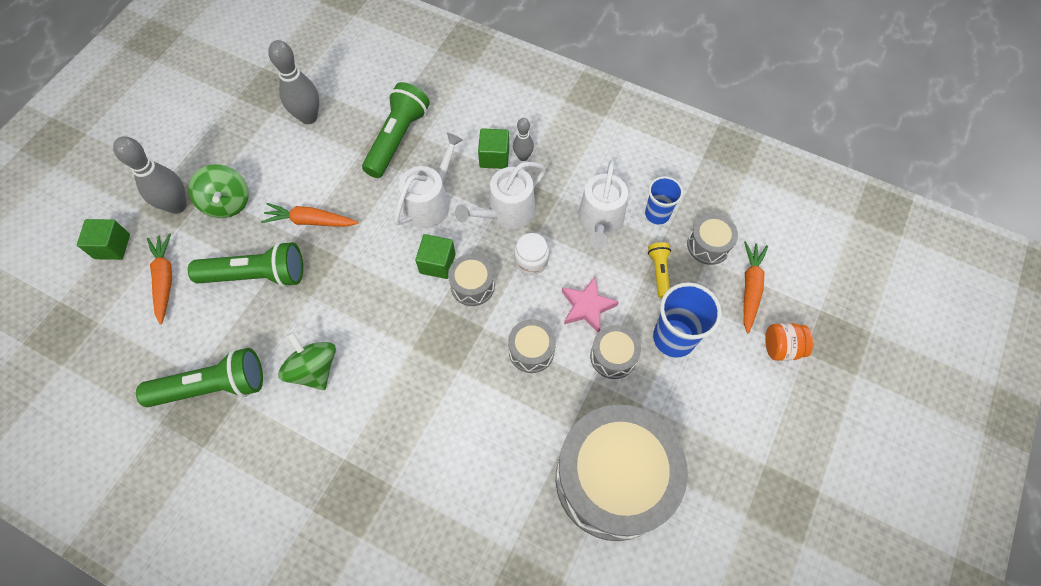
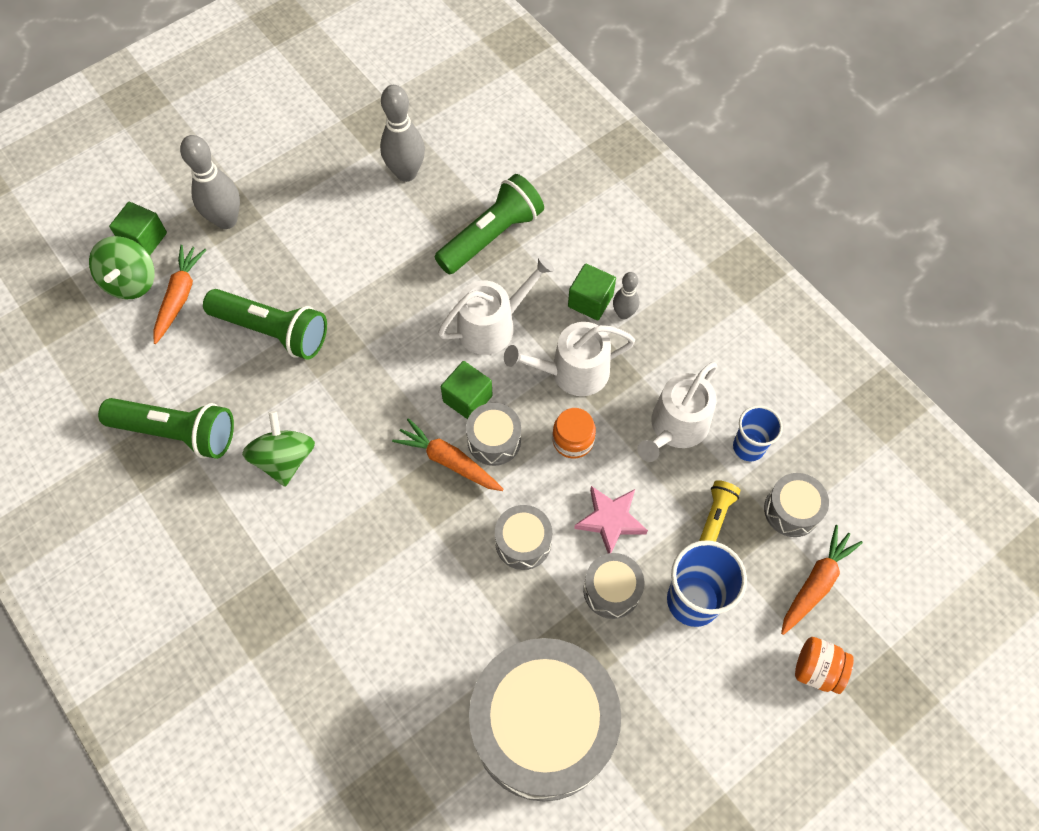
camera: 25 degrees right, 0 degrees up
(227, 203) = (278, 238): green spinning top -> green spinning top (131, 281)
(310, 221) = (355, 294): orange carrot -> orange carrot (449, 461)
(531, 261) = (573, 440): white jar -> orange jar

